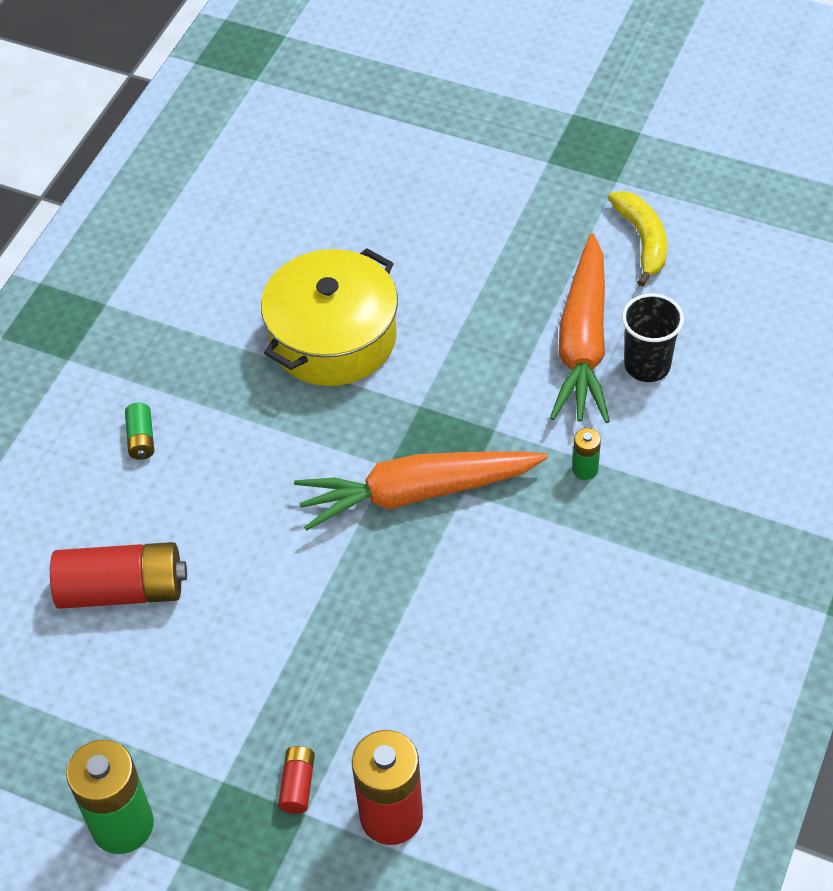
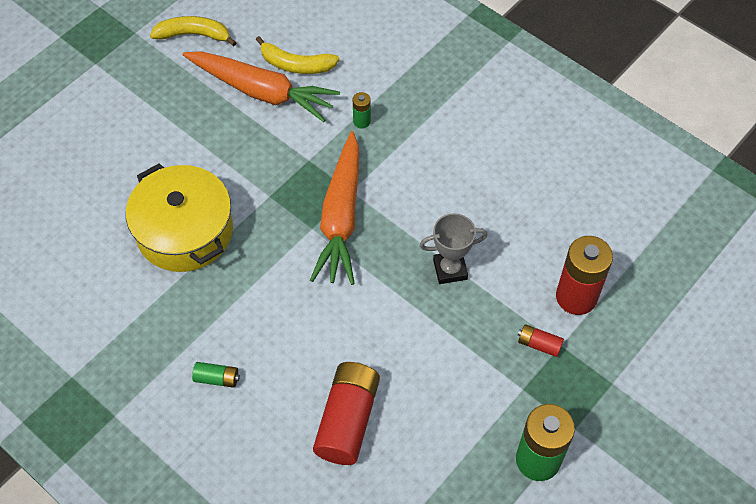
camera: 75 degrees left, 5 degrees up
(381, 643) = (450, 269): none -> grey trophy
(647, 365) = (296, 65): black cup -> yellow banana

